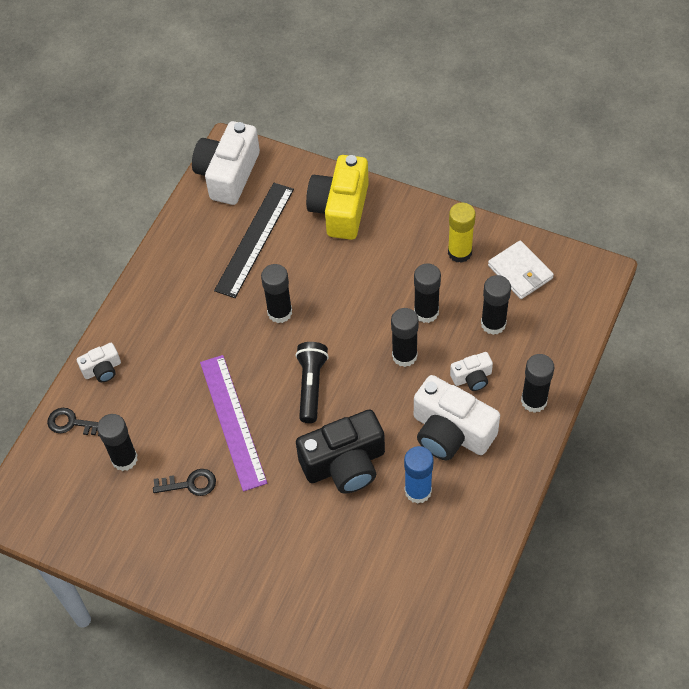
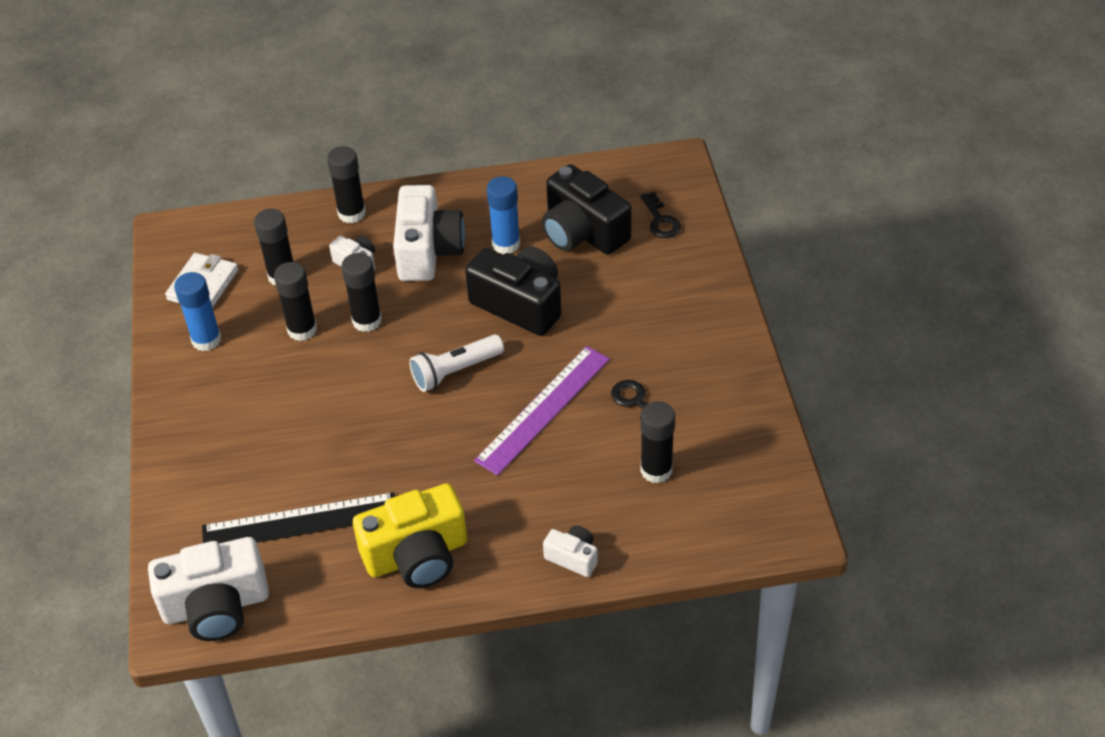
camera: 125 degrees left, 10 degrees down
(72, 423) = (656, 541): black key -> black key (660, 220)
(280, 312) = (385, 444): black glue stick -> none
(311, 386) = (455, 371): black flashlight -> white flashlight
(340, 209) = (206, 467): yellow camera -> yellow camera (417, 555)
(390, 556) = (583, 232): none -> black camera
(459, 252) = (206, 340): yellow glue stick -> blue glue stick

